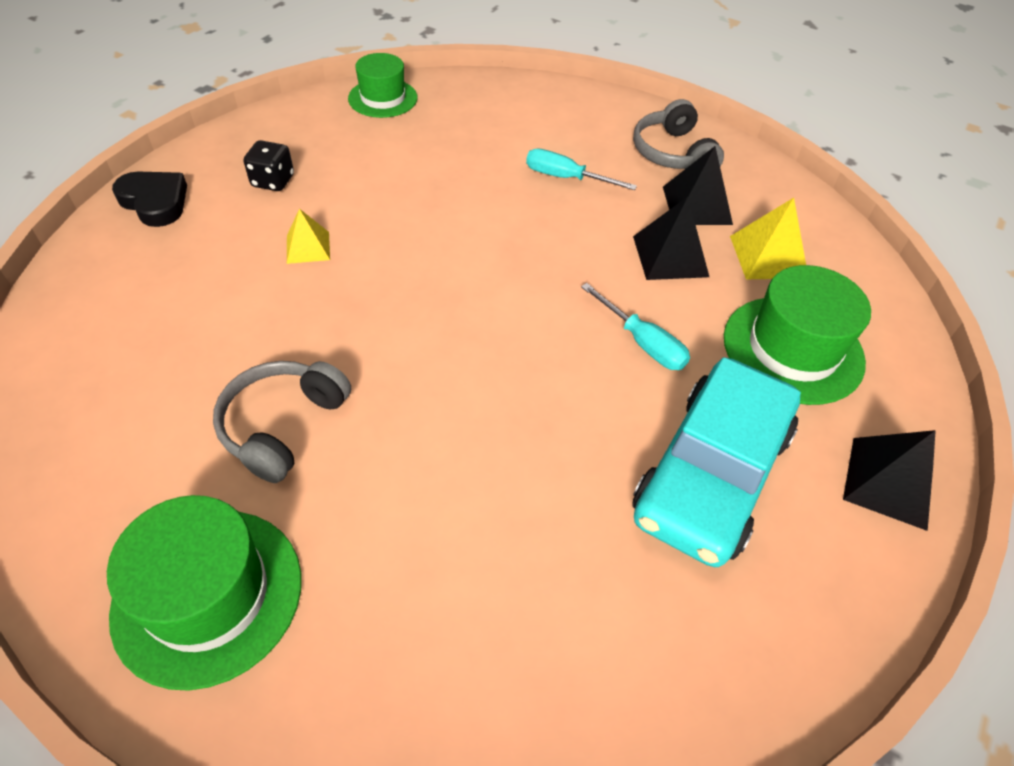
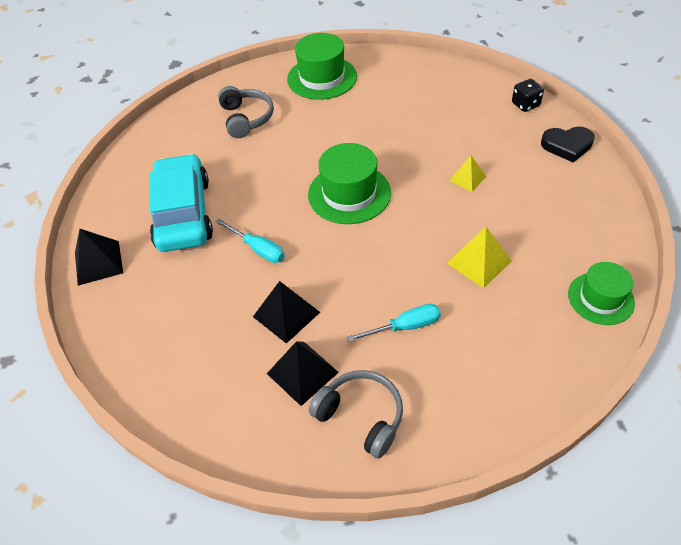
camera: 145 degrees right, 0 degrees up
(273, 181) = (543, 194): black dice -> black dice (525, 105)
(283, 426) = (365, 120): grey headphones -> grey headphones (246, 118)
(642, 342) = (258, 249): turquoise screwdriver -> turquoise screwdriver turned 150 degrees counterclockwise
(768, 256) = (226, 362): yellow pyramid -> yellow pyramid (479, 262)
(793, 349) = (176, 302): green hat -> green hat (349, 193)

